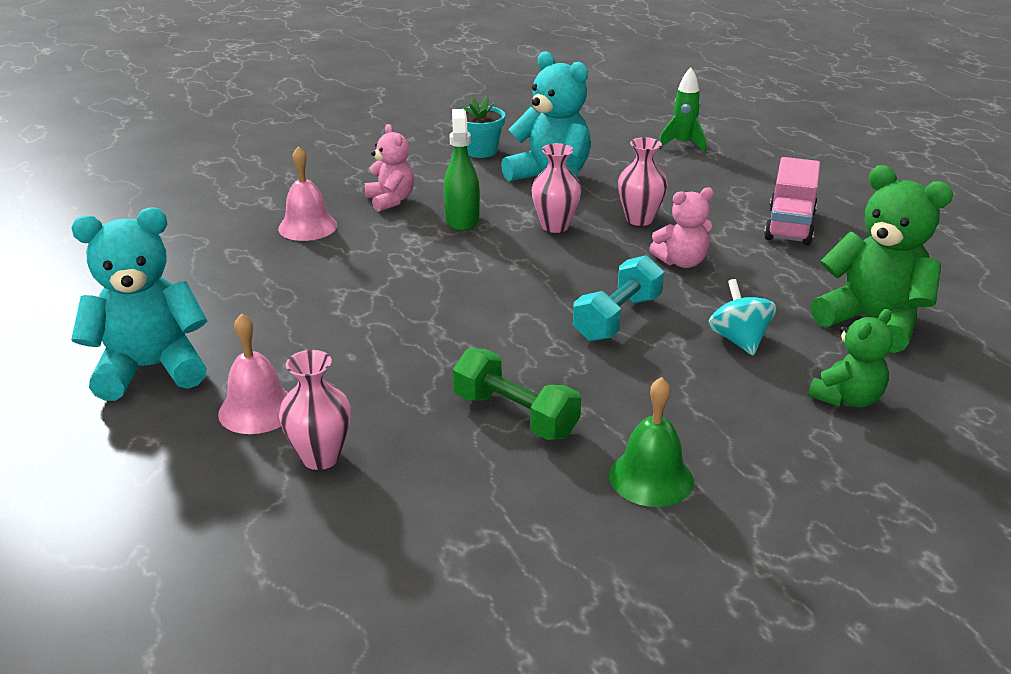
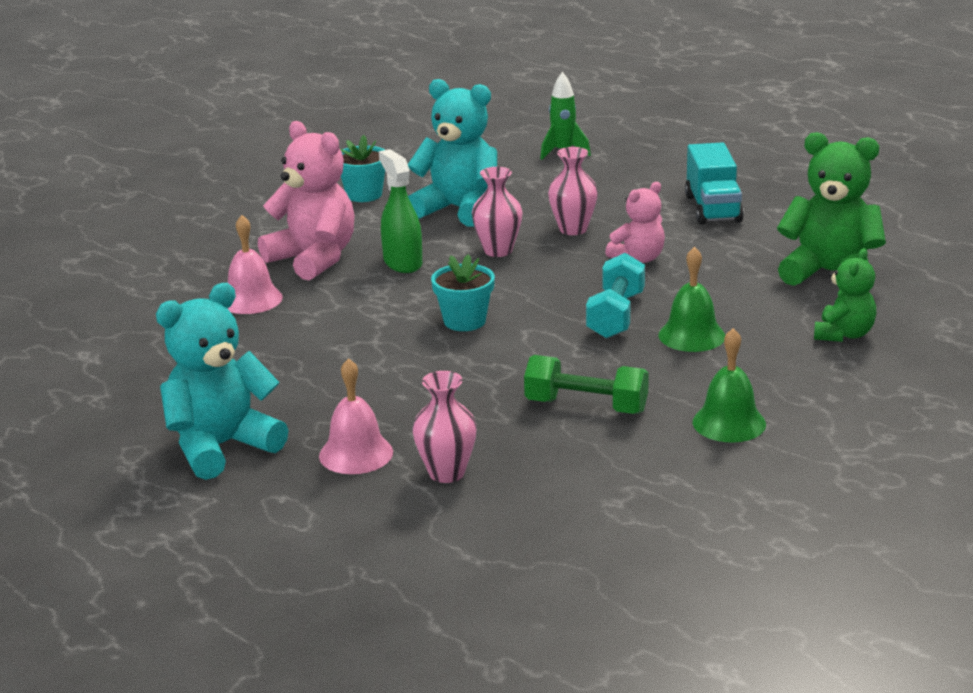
camera: 20 degrees left, 5 degrees down
(391, 200) = (314, 259): pink teddy bear -> pink teddy bear, size x1.70
(470, 290) = (464, 321): none -> turquoise flower pot
(679, 359) = (691, 335): none -> green bell
(738, 340) = (730, 310): turquoise spinning top -> none
(789, 226) = (713, 209): pink truck -> turquoise truck

